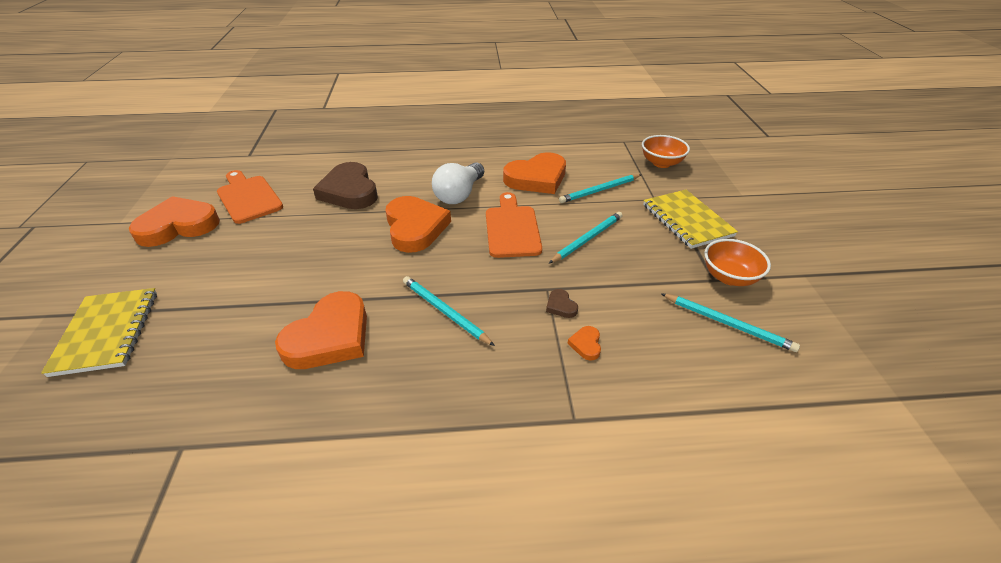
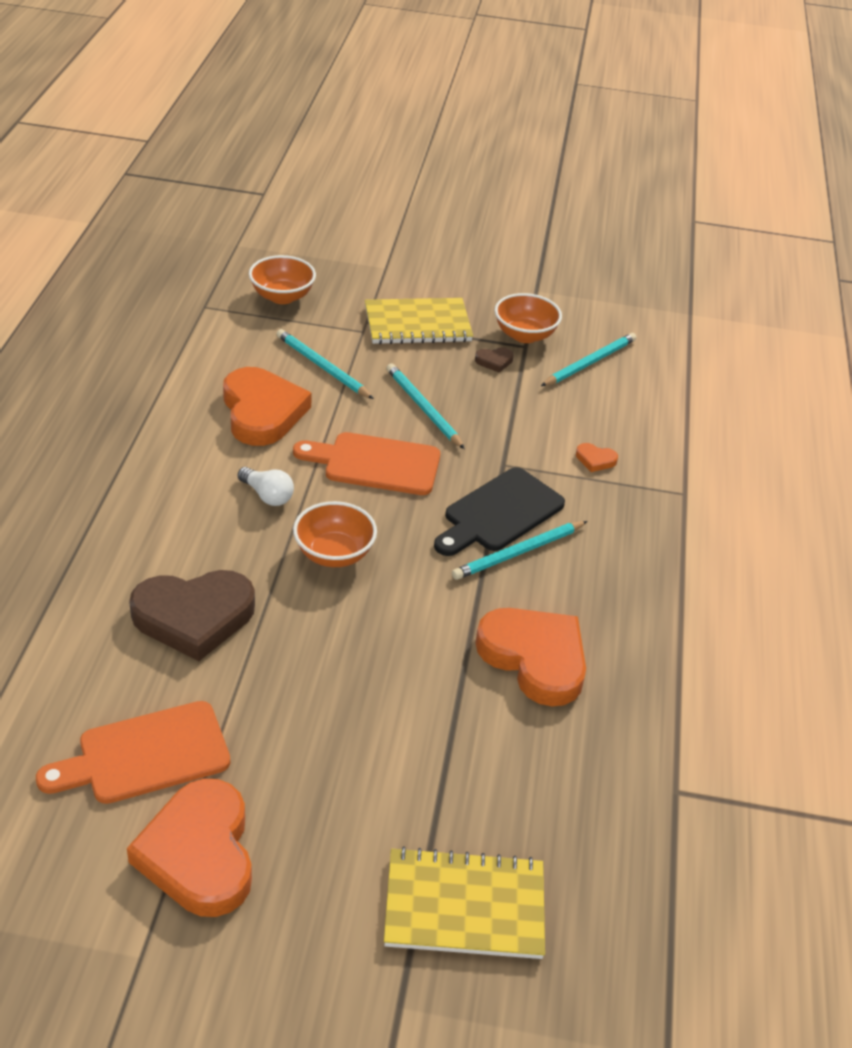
camera: 80 degrees left, 0 degrees up
(415, 227) = (334, 554): orange heart -> orange bowl
(459, 194) = (267, 495): white light bulb -> white light bulb, size x0.58
(487, 295) = (499, 513): none -> black cutting board
(561, 306) = (534, 461): brown heart -> brown heart (494, 361)
(599, 190) = (322, 367): turquoise pencil -> turquoise pencil turned 150 degrees clockwise

